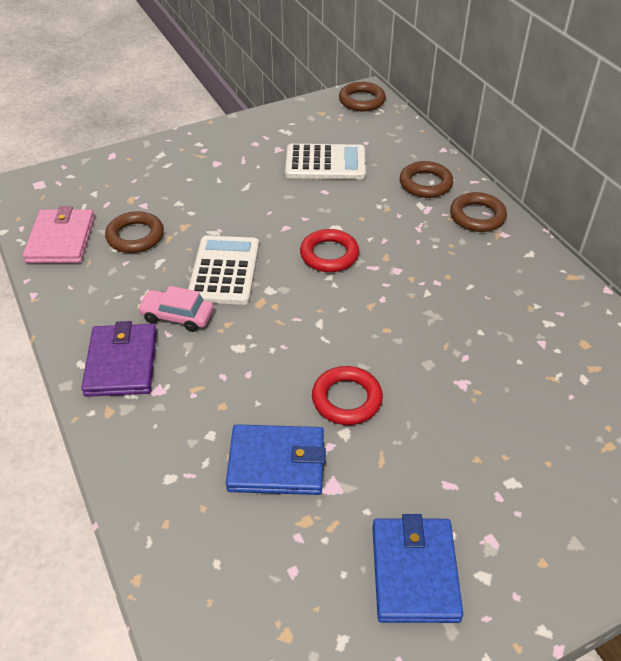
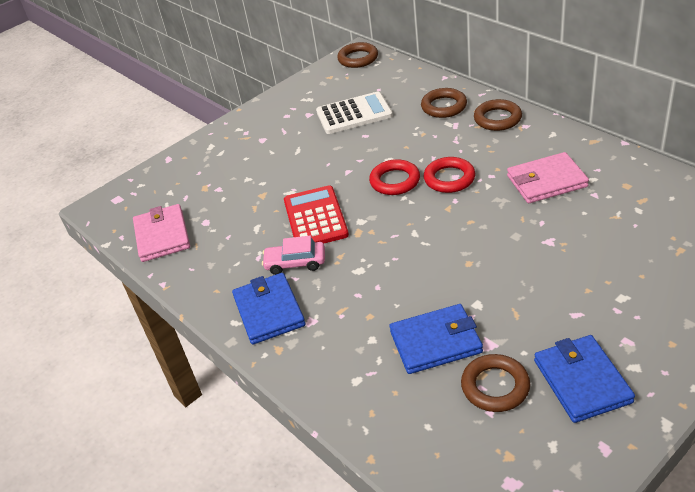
camera: 10 degrees left, 5 degrees down
(121, 363) = (269, 311): purple wallet -> blue wallet
(135, 236) = (225, 214): brown ring -> brown ring (495, 386)
(224, 270) = (315, 218): white calculator -> red calculator
(346, 399) = (466, 280): red ring -> red ring (449, 178)
(495, 309) = (546, 181): none -> pink wallet

